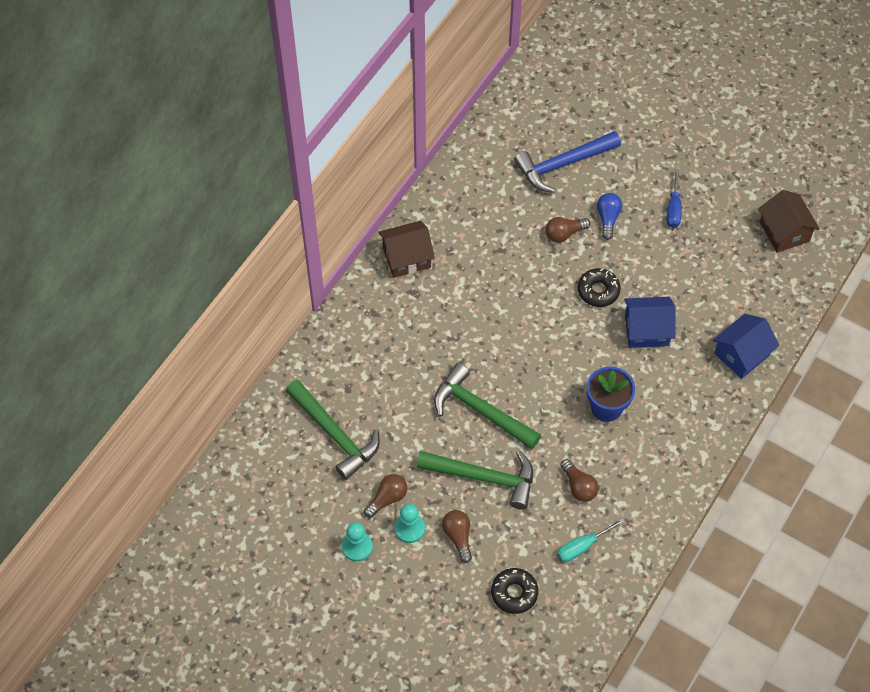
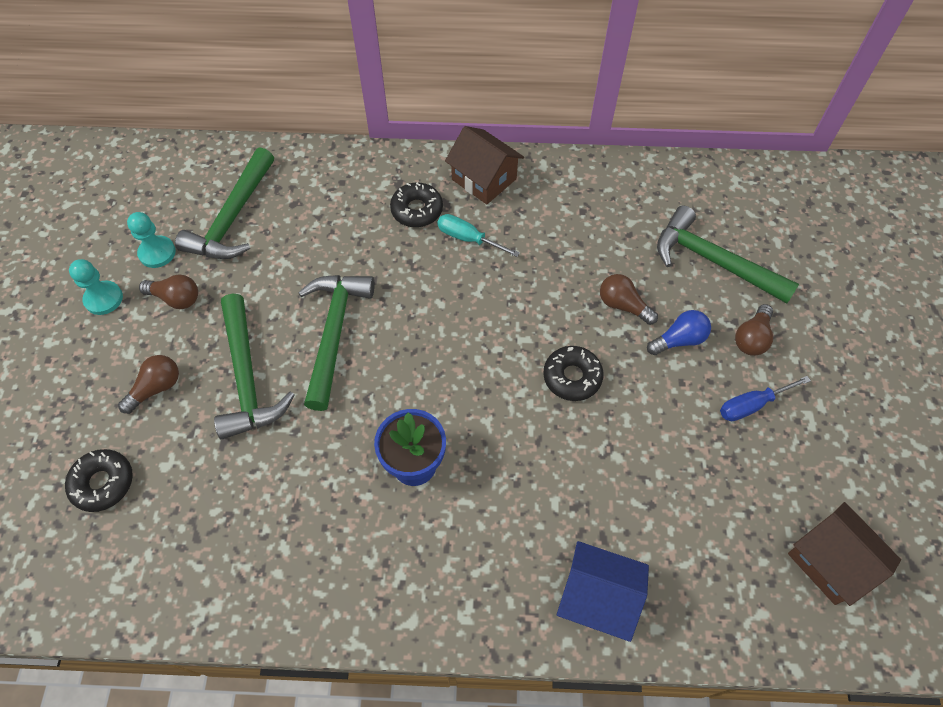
camera: 60 degrees right, 0 degrees up
(407, 313) = (417, 210): none -> black donut
(409, 528) = (147, 336): turquoise pawn -> turquoise pawn (157, 253)
(562, 165) = (712, 261): blue hammer -> green hammer
(578, 486) = (285, 486): brown light bulb -> brown light bulb (752, 338)
(583, 546) = (200, 531): turquoise screwdriver -> turquoise screwdriver (468, 239)
(646, 330) = (554, 458): blue house -> none
(784, 231) = (830, 561): brown house -> brown house turned 75 degrees counterclockwise

